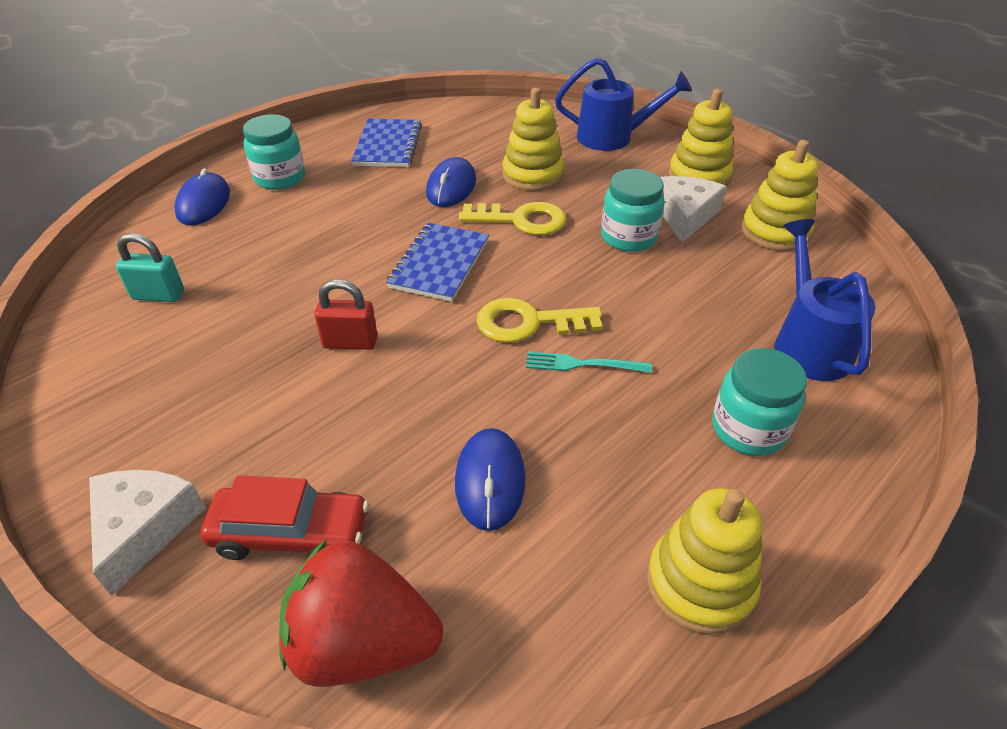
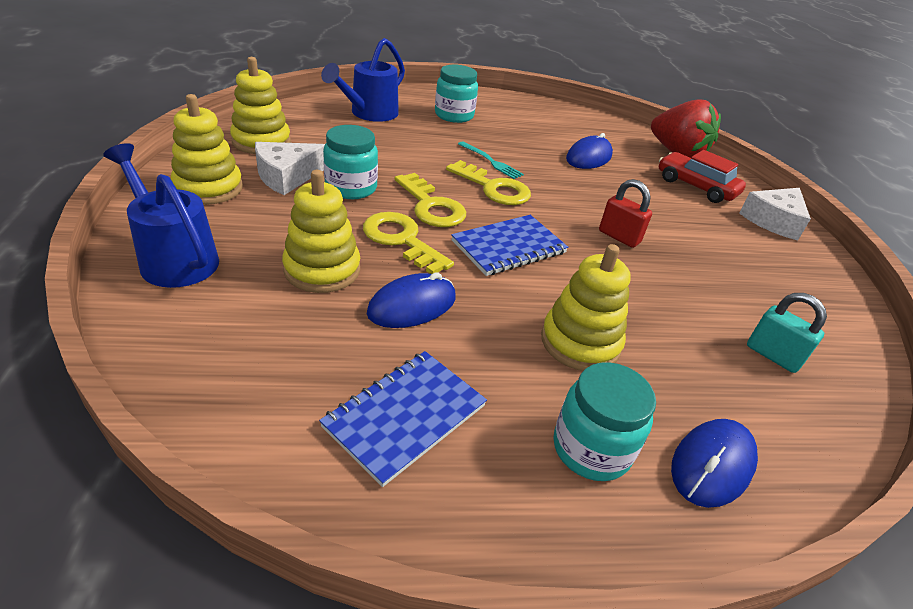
camera: 145 degrees left, 5 degrees down
(547, 262) = (431, 206): none -> yellow key
(700, 583) = (538, 109): yellow stacking toy -> yellow stacking toy (580, 342)

